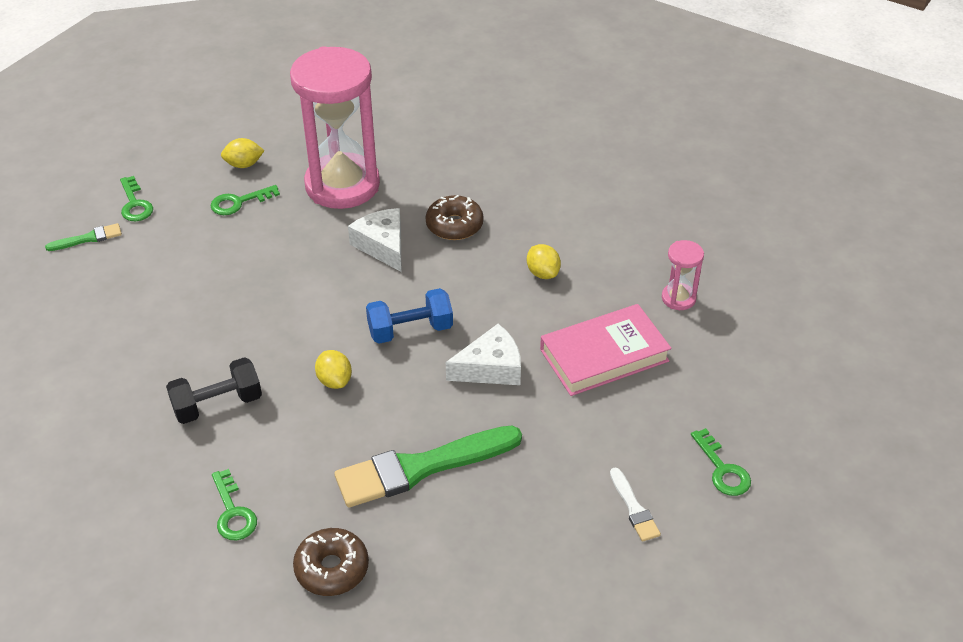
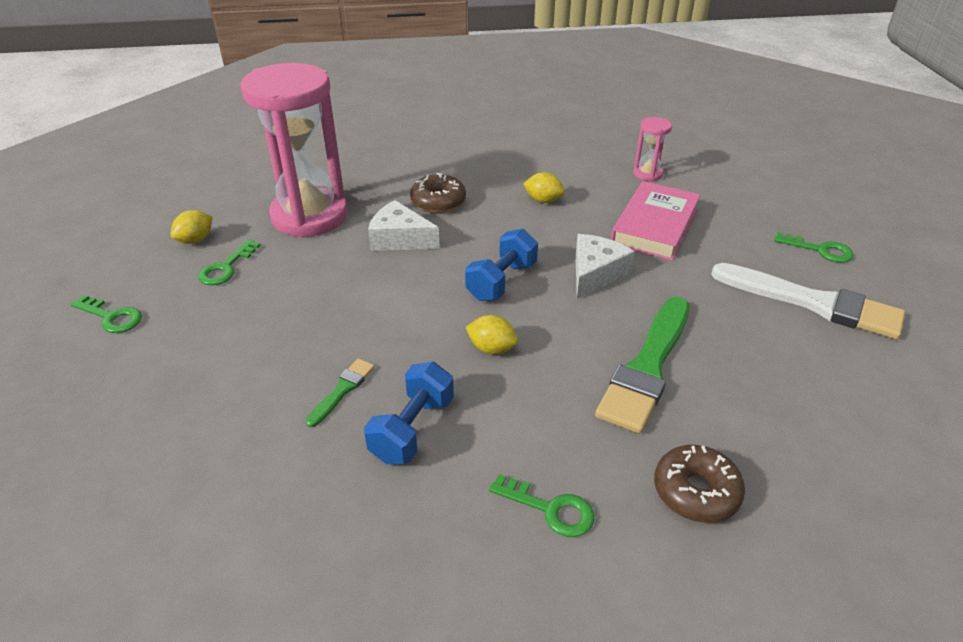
camera: 40 degrees left, 5 degrees down
(88, 238) = (88, 369): green brush -> green brush (342, 390)
(217, 404) = (412, 429): black dumbbell -> blue dumbbell
(634, 508) = (813, 303): white brush -> white brush, size x2.19

